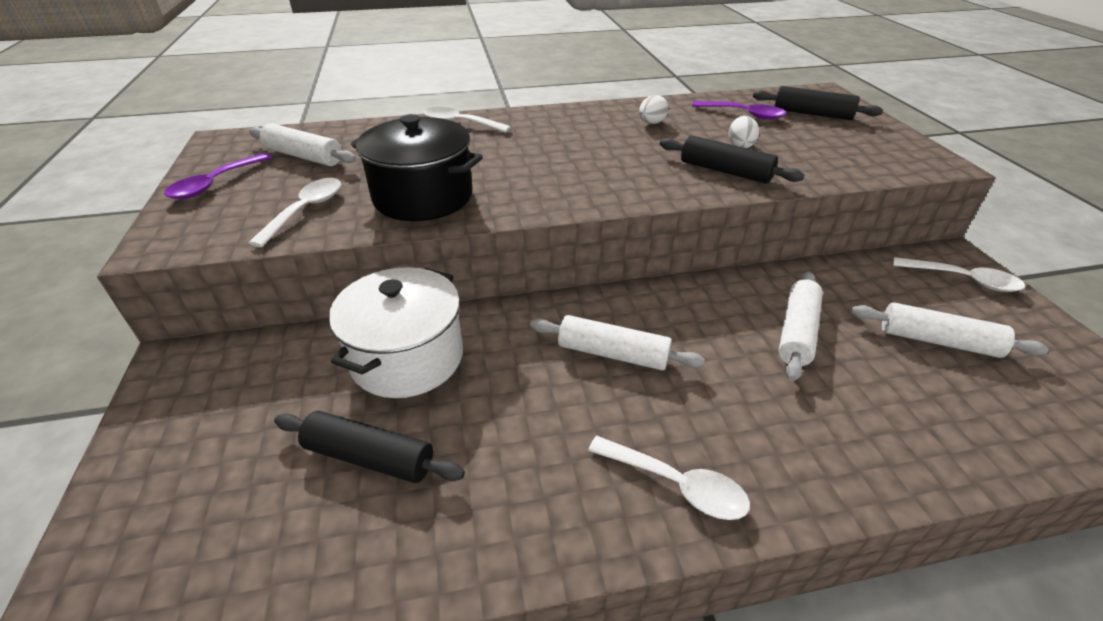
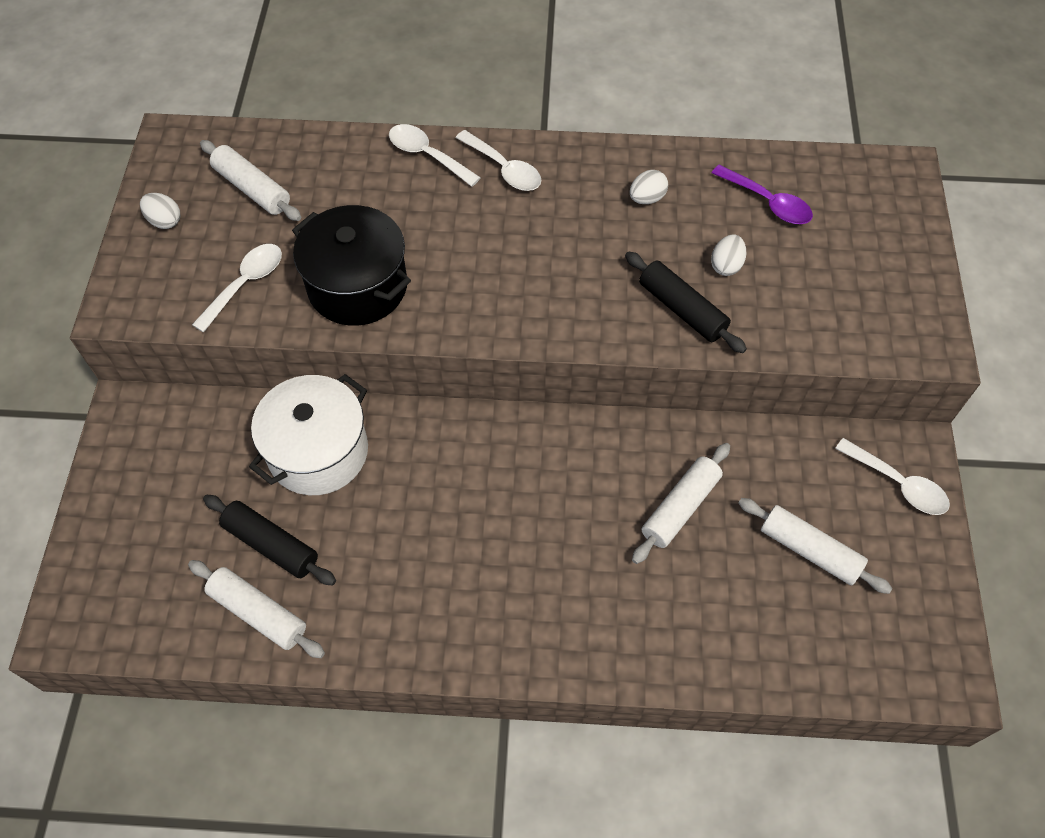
camera: 15 degrees right, 20 degrees up
(215, 184) = (165, 221): purple spoon -> white egg
(613, 353) = (497, 491): white rolling pin -> white rolling pin (258, 613)
(676, 485) = (495, 628): white spoon -> white spoon (504, 169)
(812, 114) = (853, 218): black rolling pin -> none

